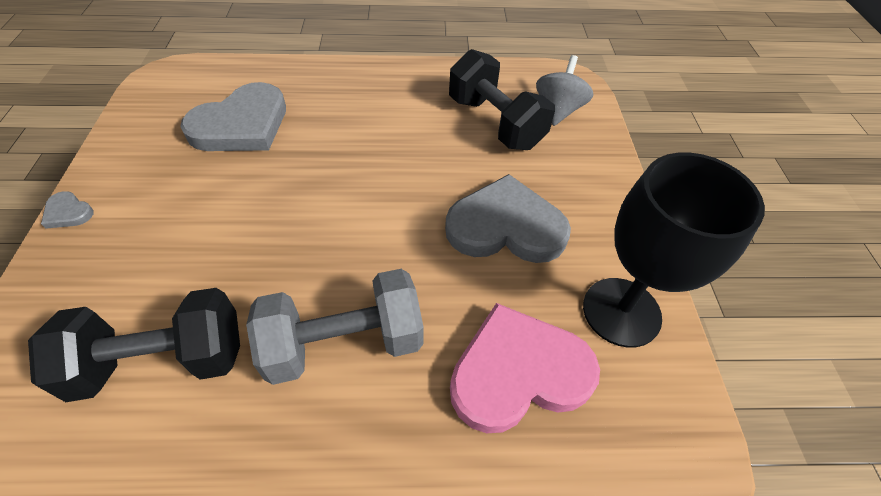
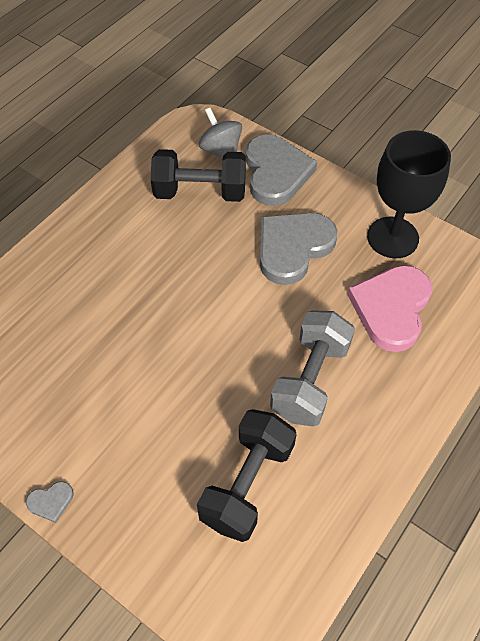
camera: 50 degrees left, 5 degrees up
(241, 125) = (53, 344): grey heart -> grey heart (276, 173)

